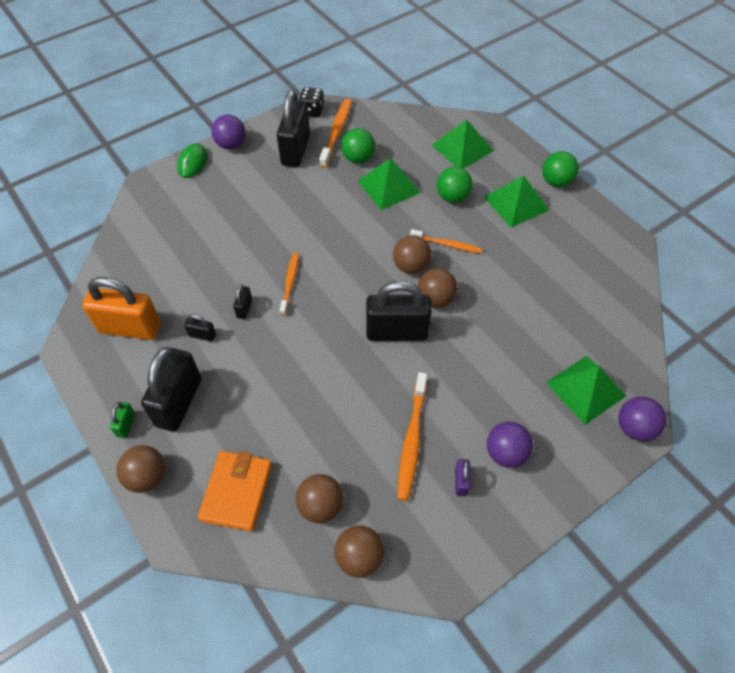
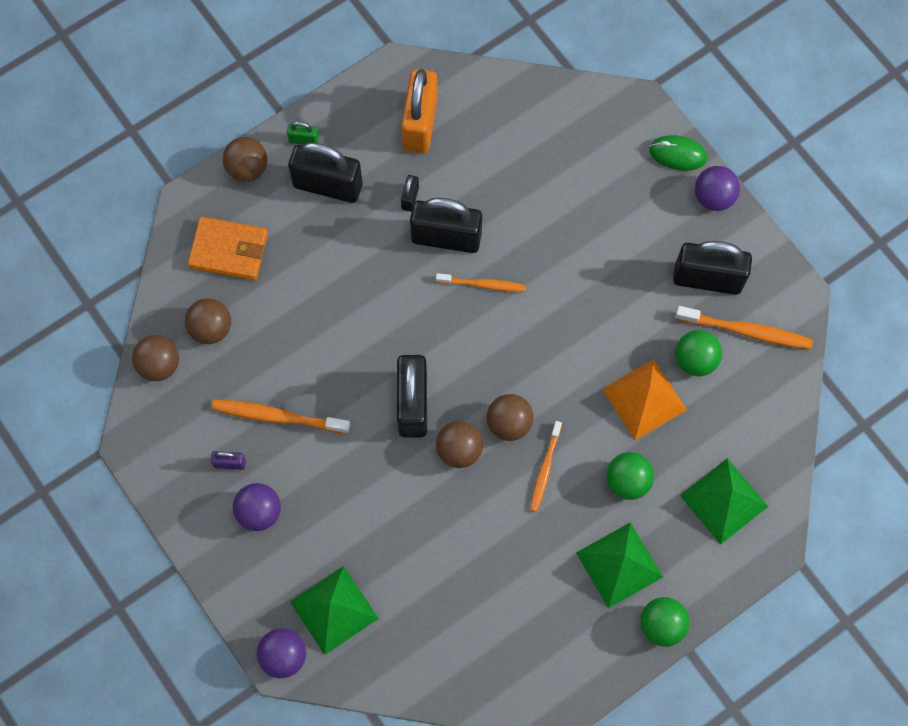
camera: 90 degrees right, 15 degrees up
(244, 308) = (446, 237): black padlock -> black padlock, size x2.29
(312, 111) = (788, 297): black dice -> none
(389, 186) = (644, 399): green pyramid -> orange pyramid

